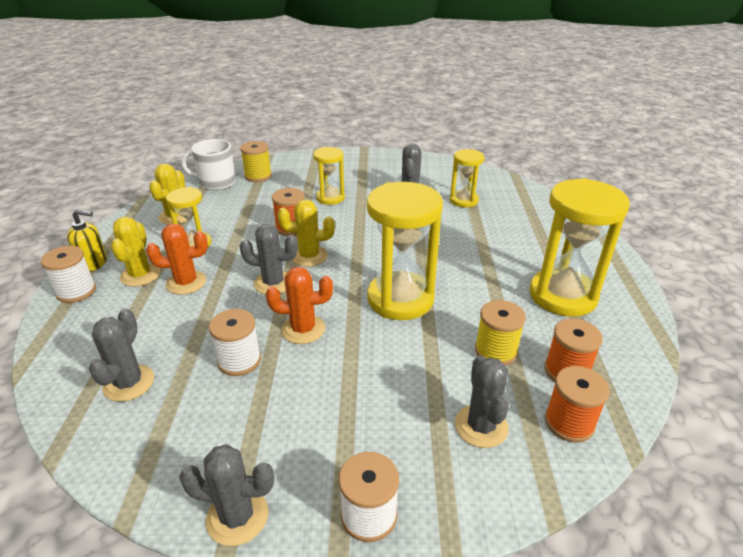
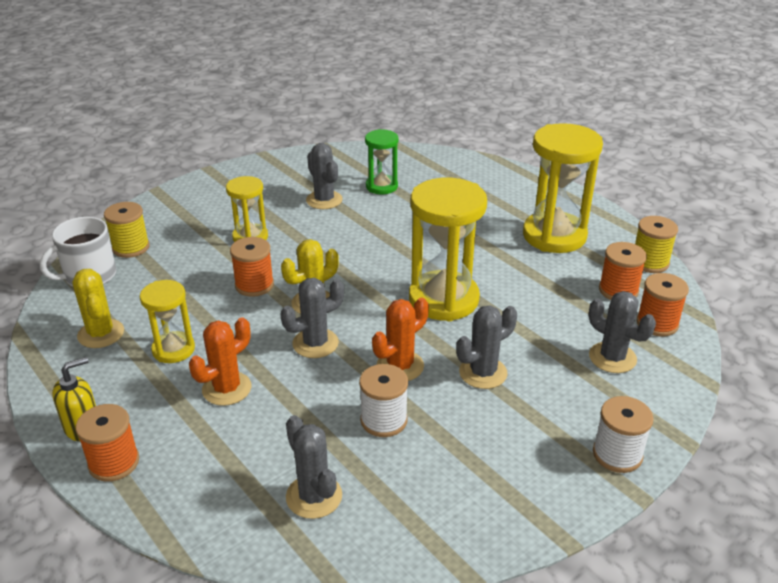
camera: 40 degrees left, 0 degrees up
(76, 291) = (114, 463): white spool -> orange spool
(140, 275) = (162, 409): yellow cactus -> none
(237, 516) = (541, 515): grey cactus -> grey cactus (483, 373)
(463, 200) = (381, 186): yellow hourglass -> green hourglass
(495, 351) = (560, 302): yellow spool -> yellow spool (650, 262)

